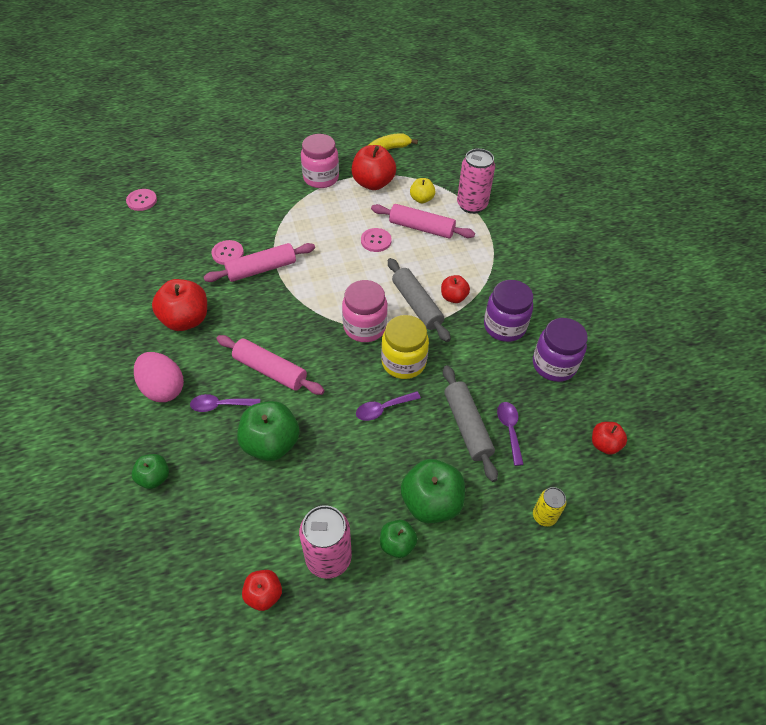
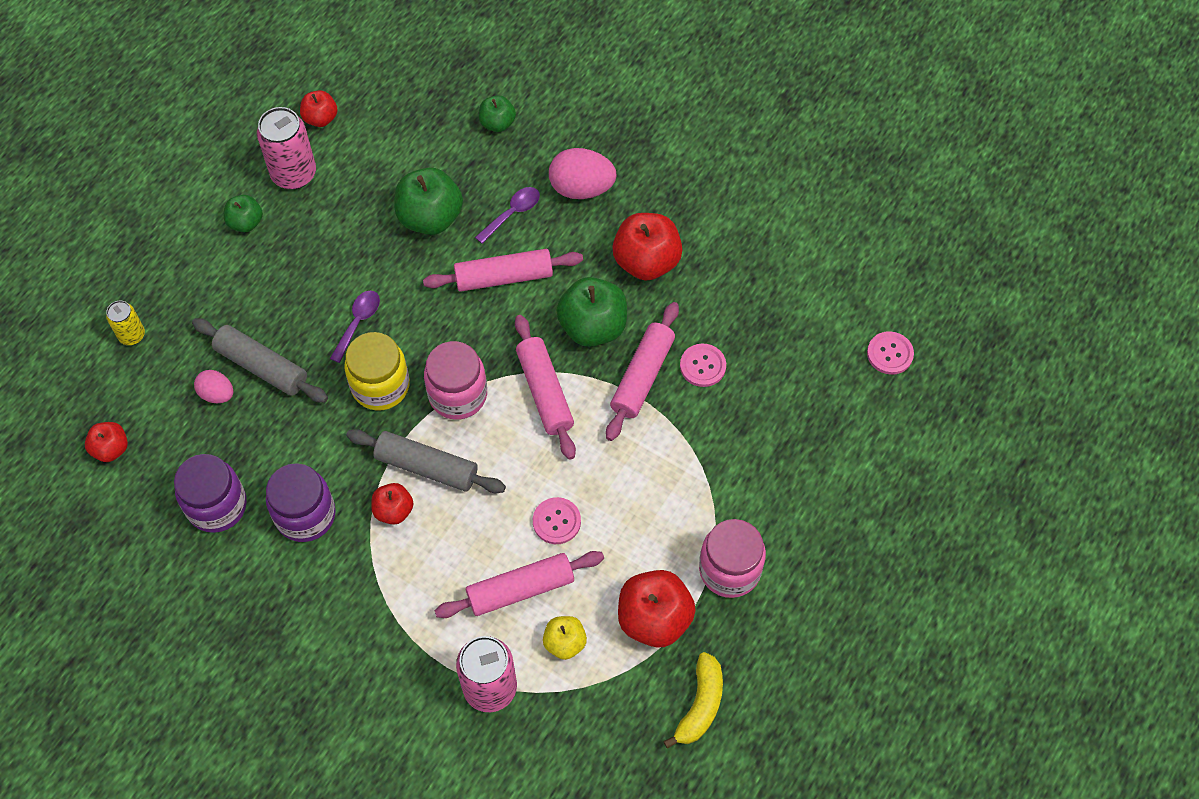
camera: 140 degrees right, 10 degrees up
(318, 296) = (545, 392): none -> pink rolling pin
(431, 502) = (242, 274): green apple -> green apple (593, 326)
(509, 430) = (217, 394): purple spoon -> pink egg

